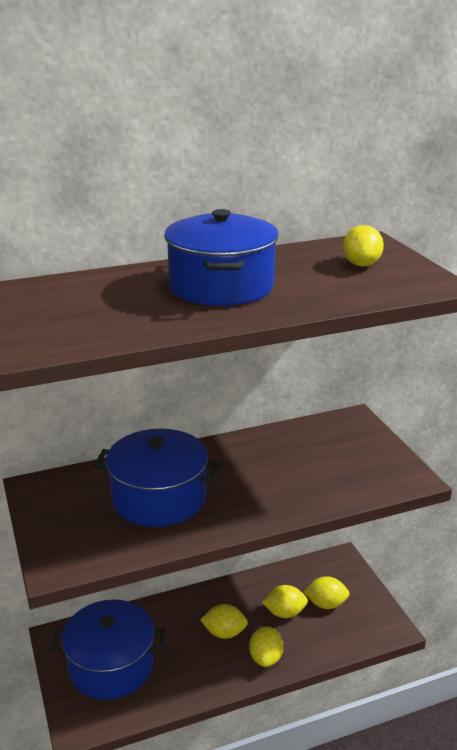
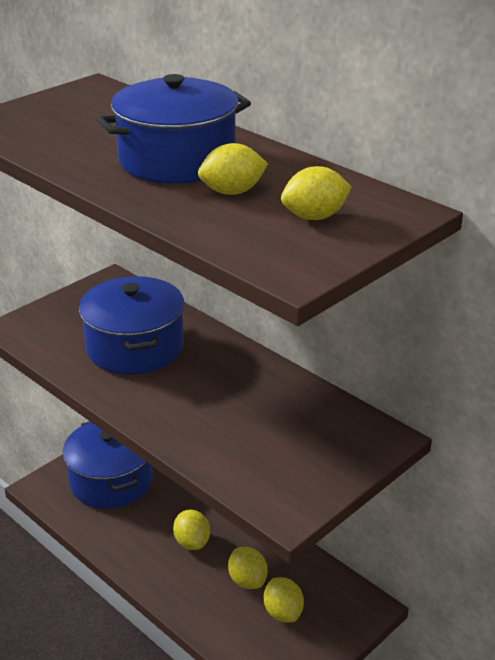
camera: 65 degrees right, 5 degrees up
(265, 658) = (176, 584): yellow lemon -> yellow lemon (232, 192)

